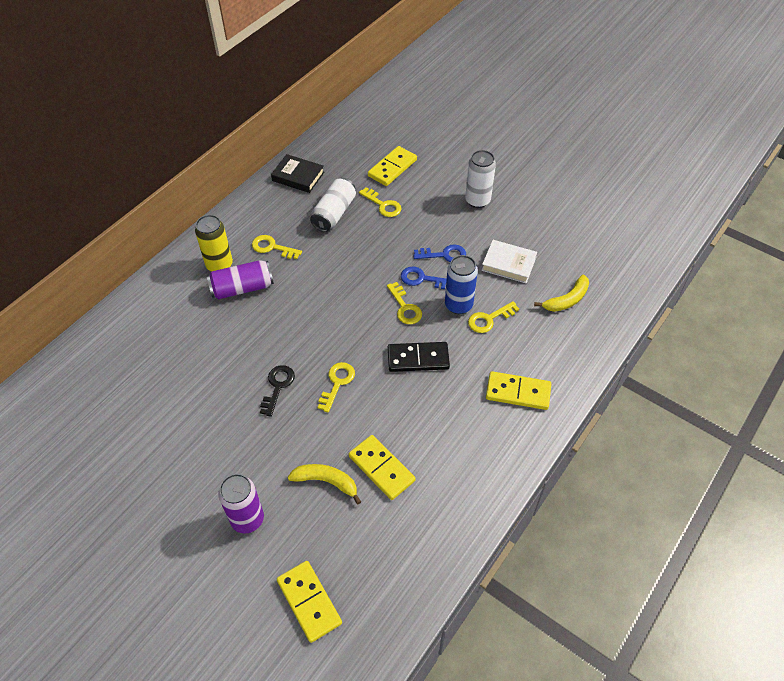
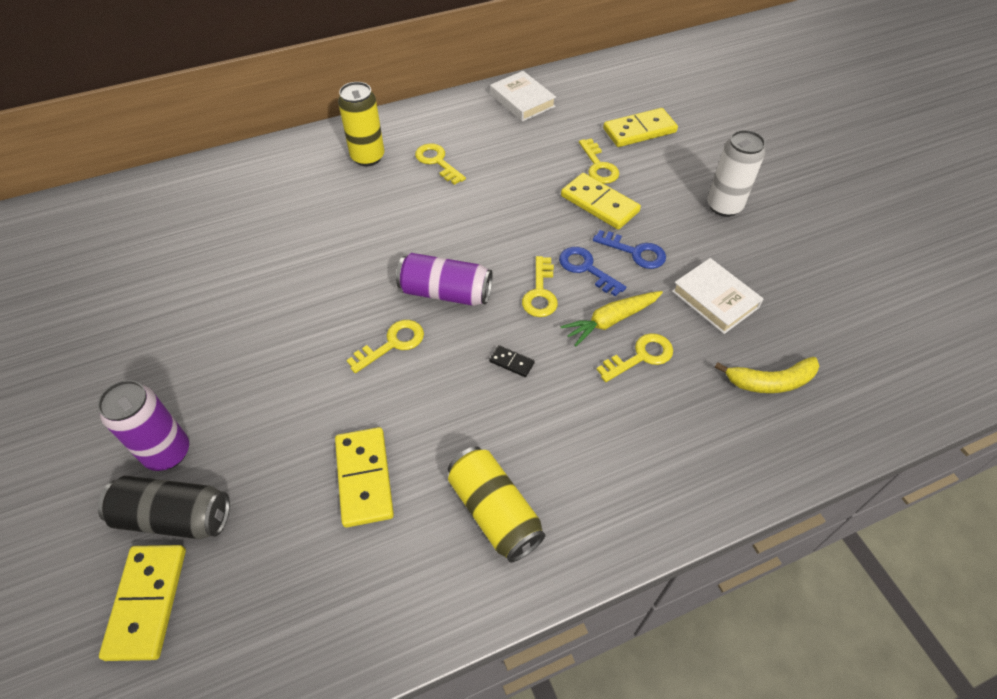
camera: 30 degrees right, 0 degrees up
(242, 288) = (372, 191): purple can -> purple can (445, 293)
(277, 386) = (323, 315): black key -> none
(285, 551) = (174, 517): none -> black can
(298, 176) = (522, 100): black book -> white book
(326, 482) = (288, 457): yellow banana -> none
(334, 213) = (534, 153): white can -> none
(418, 359) = (511, 362): black domino -> black domino, size x0.47
(458, 305) = (611, 320): blue can -> yellow carrot
(468, 447) = (494, 512): none -> yellow can
(489, 319) = (640, 357): yellow key -> yellow key turned 150 degrees clockwise
(518, 392) = (615, 473): yellow domino -> yellow domino (599, 204)

